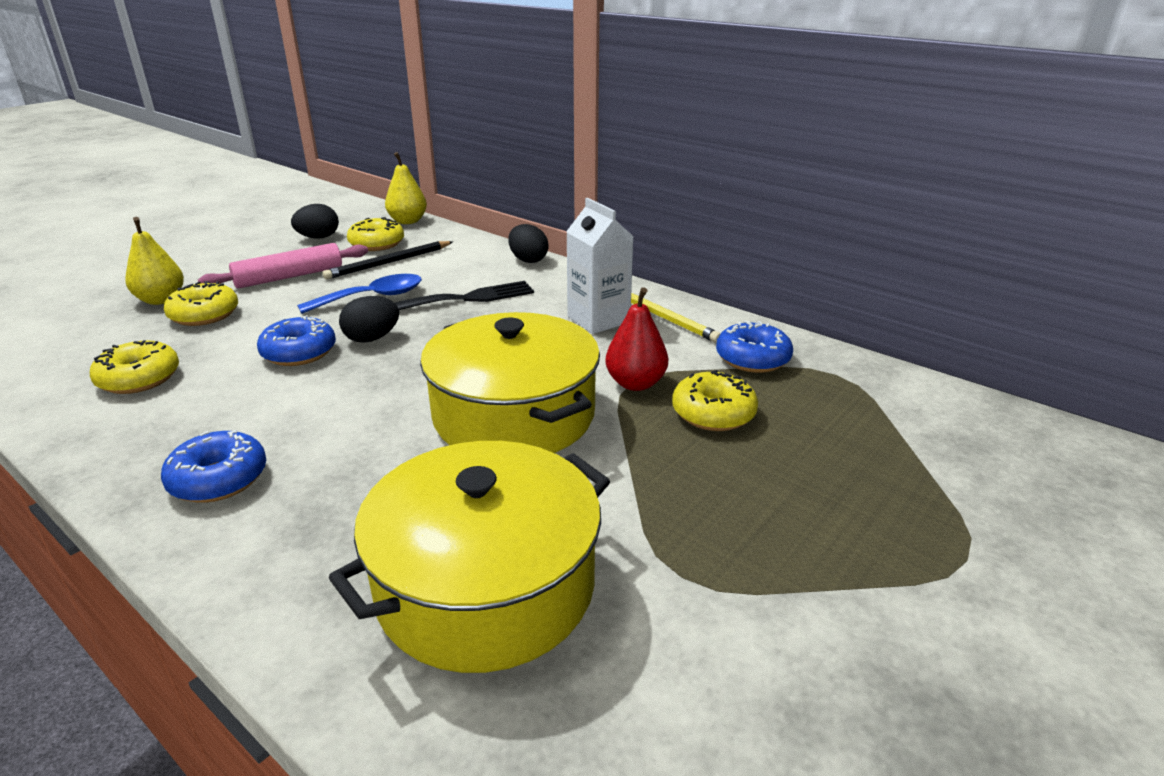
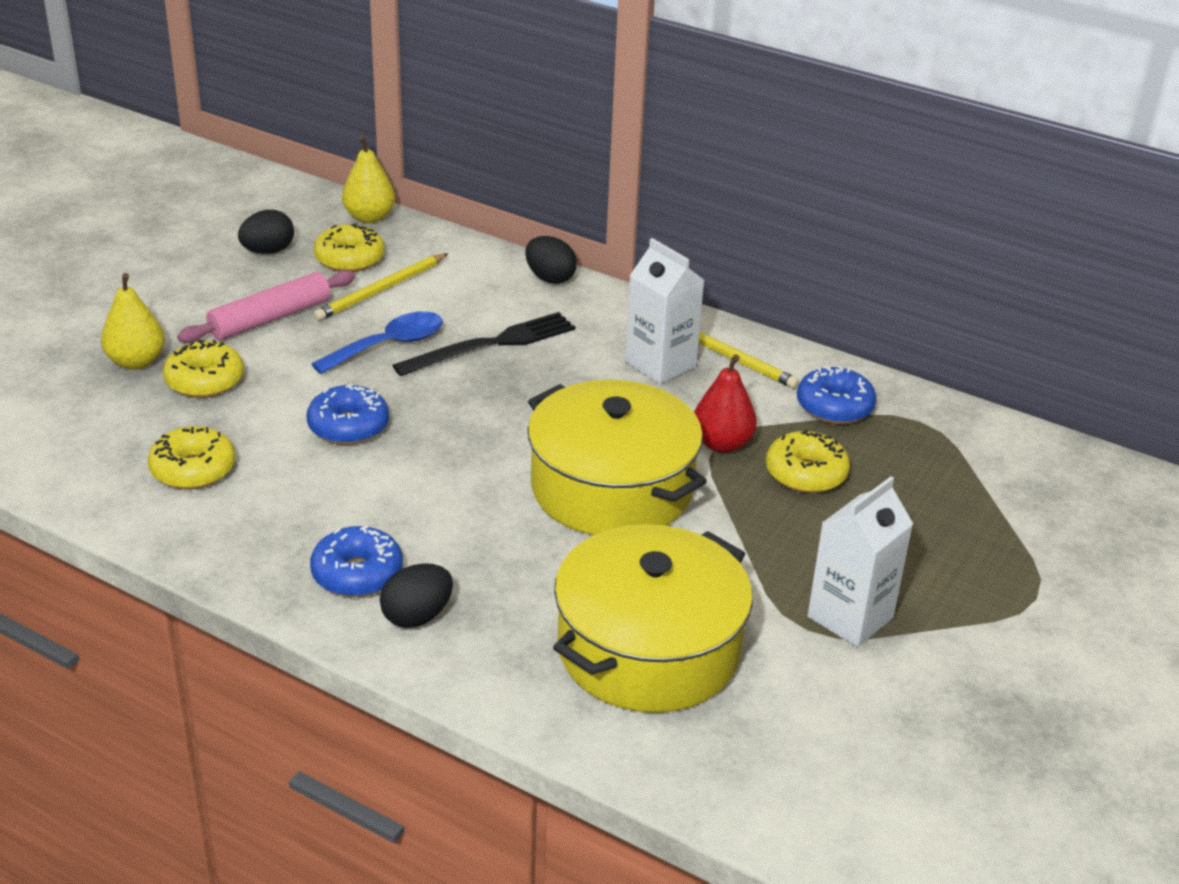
camera: 10 degrees left, 5 degrees up
(372, 338) = (419, 403): black egg -> black egg (417, 616)
(389, 263) = (381, 290): black pencil -> yellow pencil
(736, 566) = (850, 617): none -> white carton

